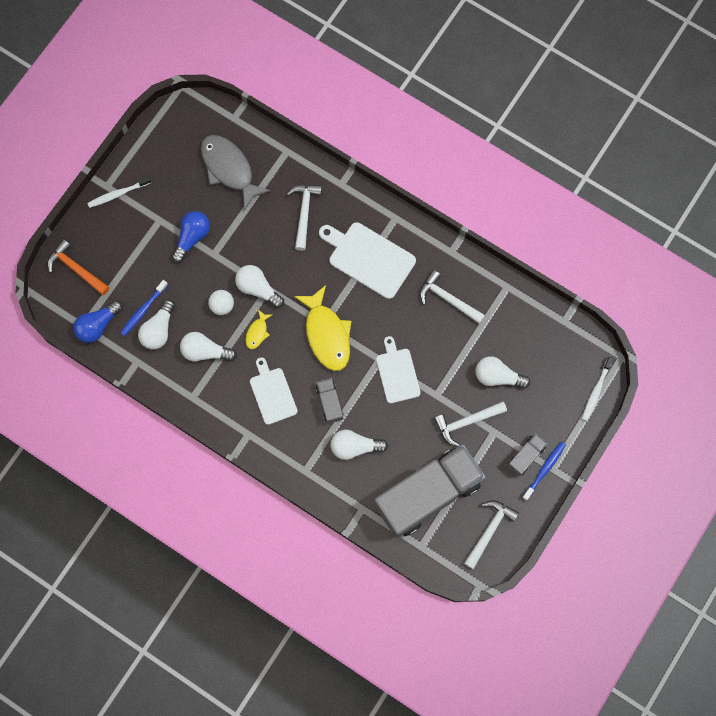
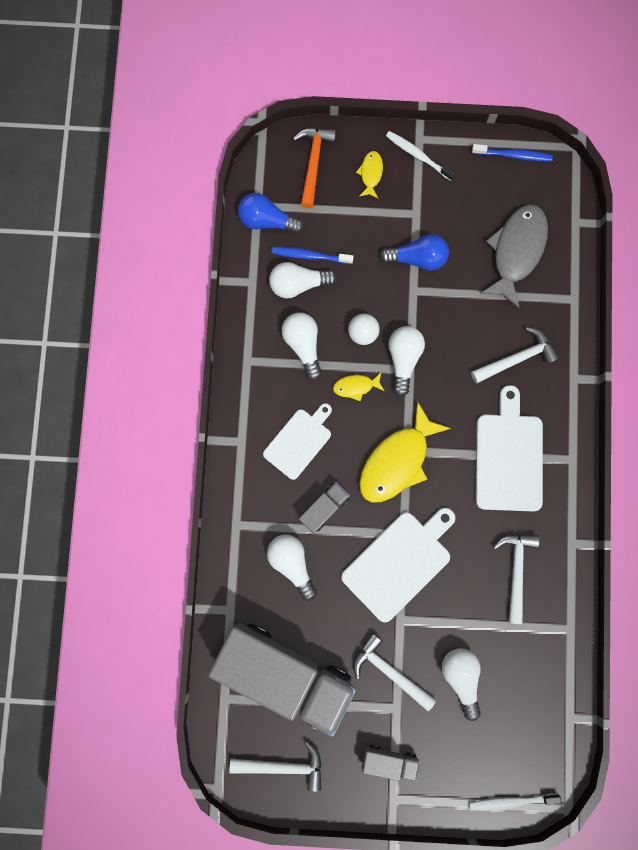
camera: 60 degrees right, 5 degrees up
(110, 234) = (371, 174): none -> yellow fish
(397, 373) = (399, 563): white cutting board -> white cutting board, size x1.52
(544, 469) = (386, 791): blue toothbrush -> blue toothbrush (513, 155)

